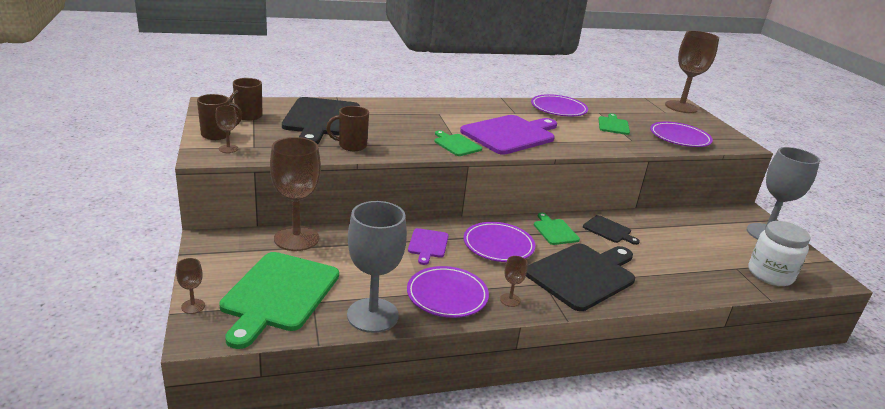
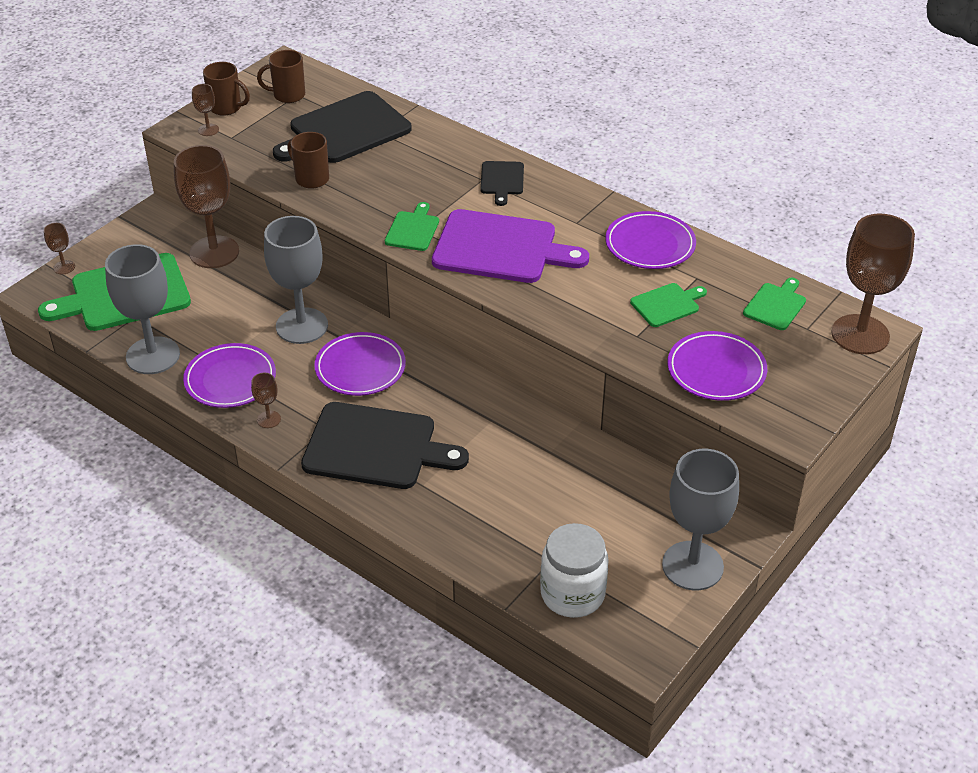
camera: 55 degrees right, 15 degrees up
(428, 245) = (302, 326): purple cutting board -> grey goblet
(554, 231) = (446, 391): green cutting board -> green cutting board (776, 305)
(609, 230) = (504, 429): black cutting board -> black cutting board (502, 180)

